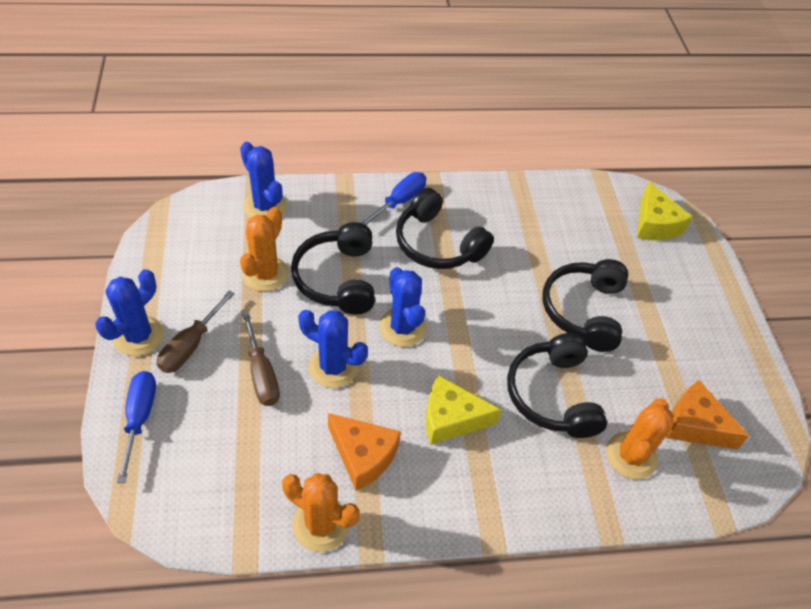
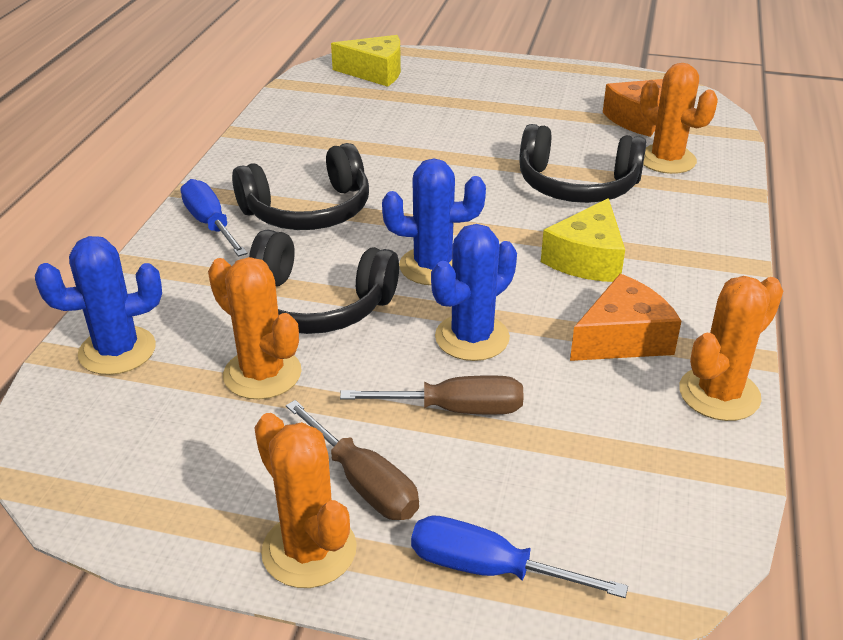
camera: 65 degrees left, 15 degrees down
(138, 336) = (309, 550): blue cactus -> orange cactus
(584, 311) = (471, 140): black headphones -> none

